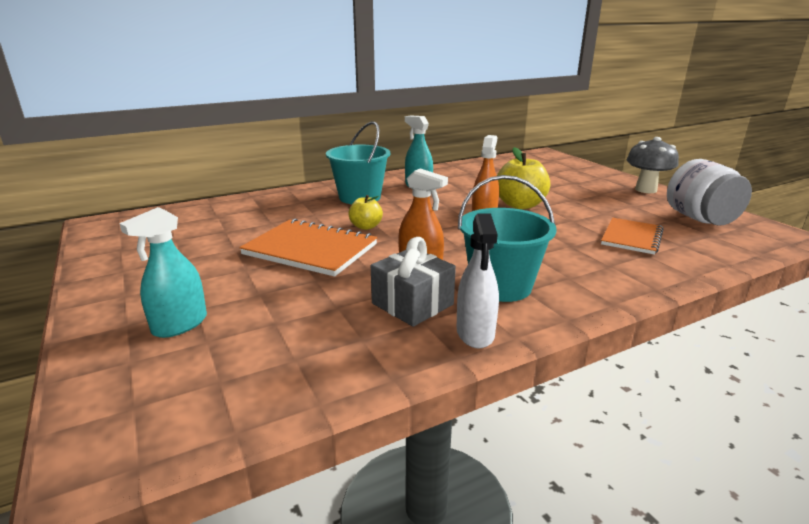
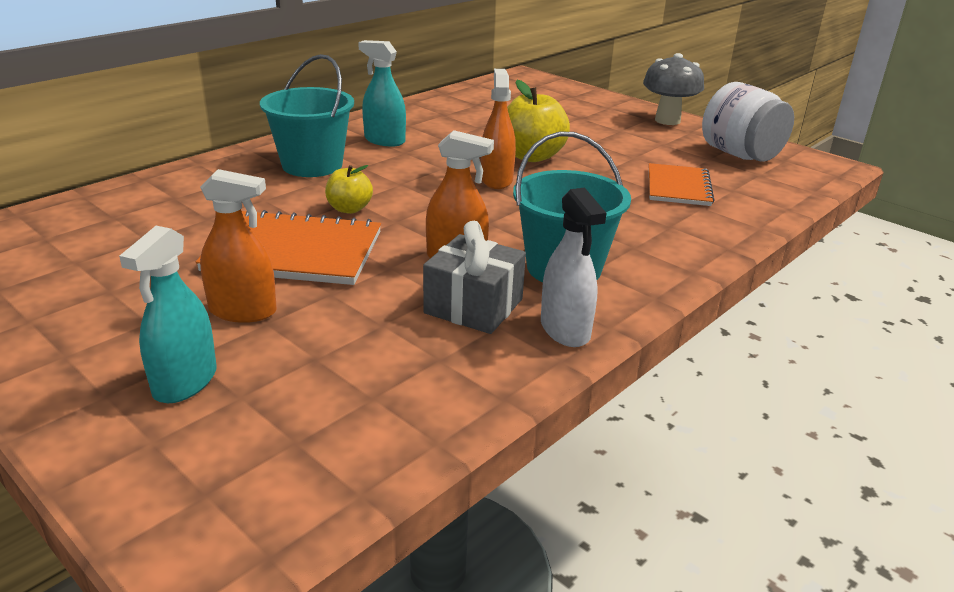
camera: 20 degrees left, 5 degrees up
(250, 283) = (243, 311): none -> orange spray bottle

